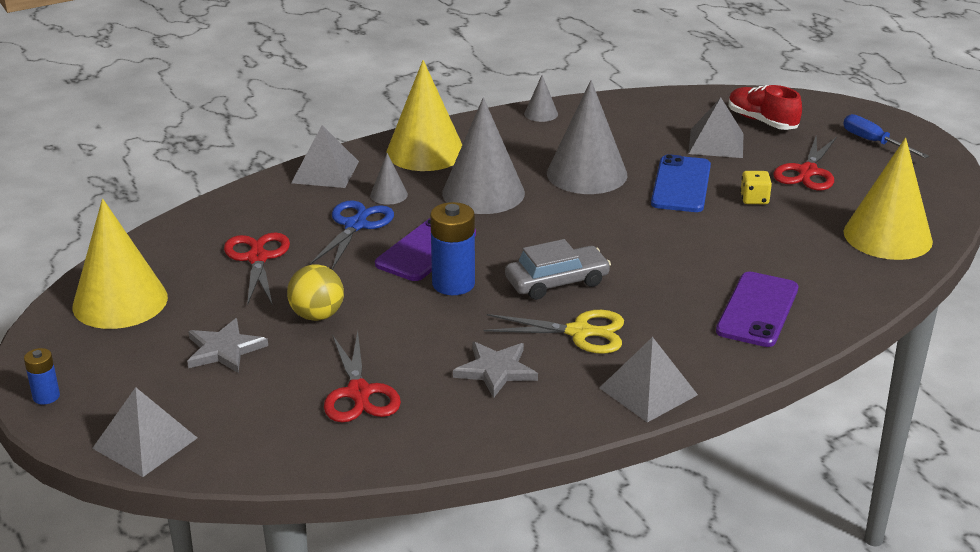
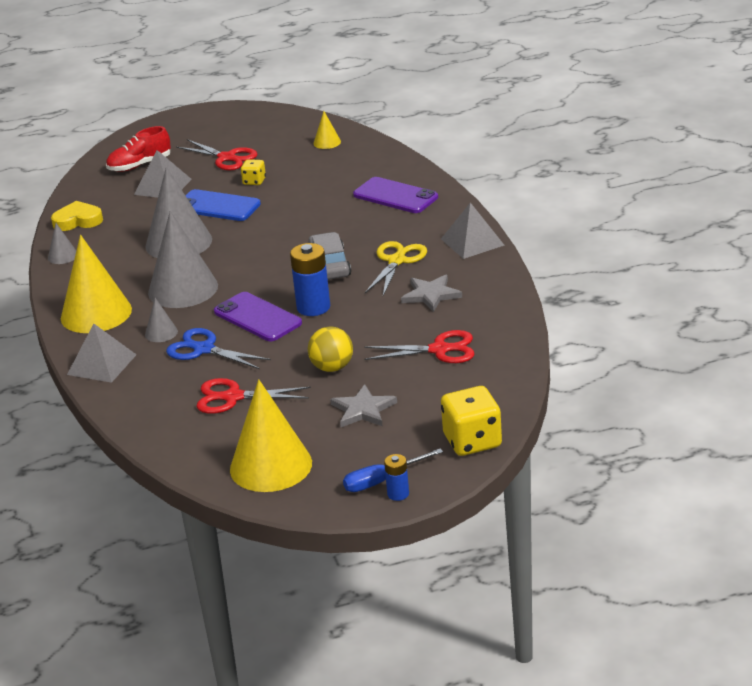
camera: 75 degrees left, 0 degrees up
(145, 443) = (472, 441): grey pyramid -> yellow dice
(619, 108) = (78, 221): none -> yellow heart
(874, 142) = (199, 129): blue screwdriver -> blue screwdriver (382, 480)
(887, 236) = (327, 142): yellow cone -> yellow cone, size x0.45

